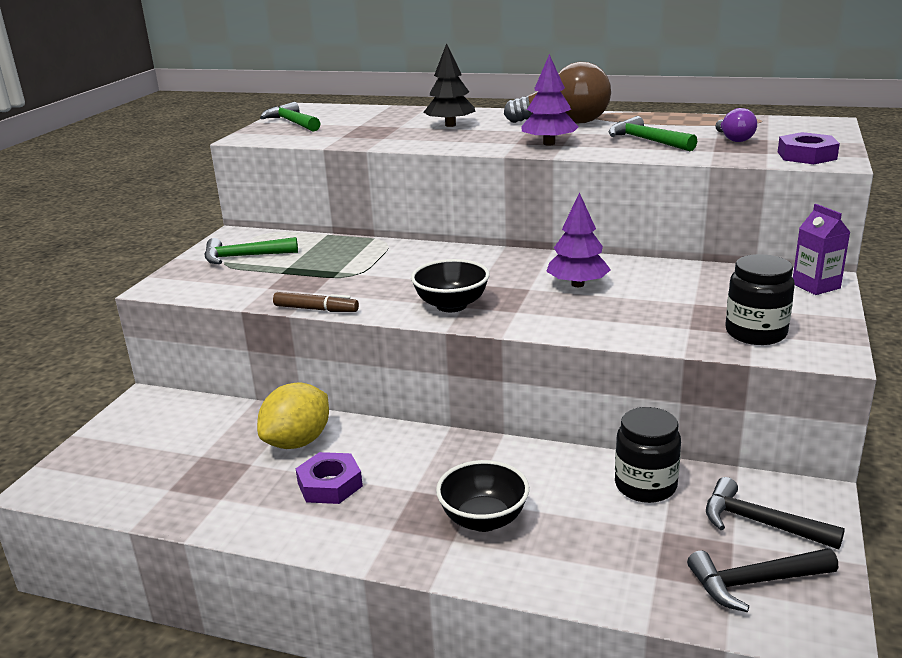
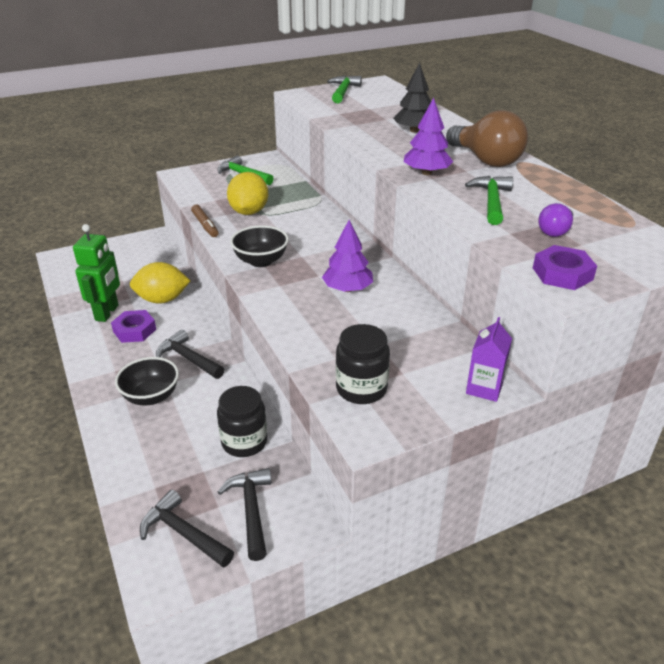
camera: 45 degrees right, 10 degrees up
(256, 492) = (107, 313): none -> green robot
(335, 279) = (249, 212): none -> yellow lemon
(447, 467) = (188, 358): none -> black hammer

